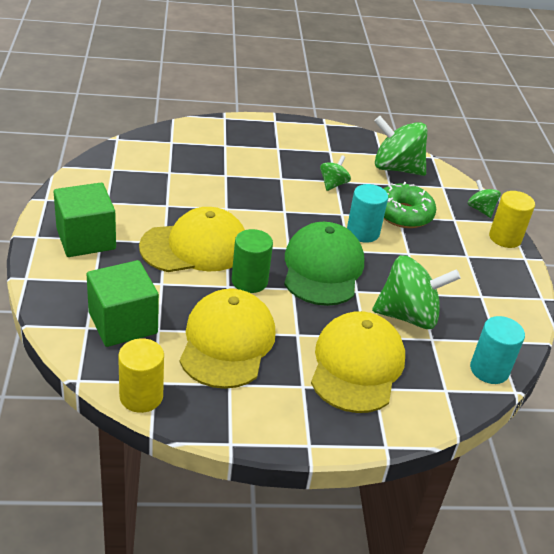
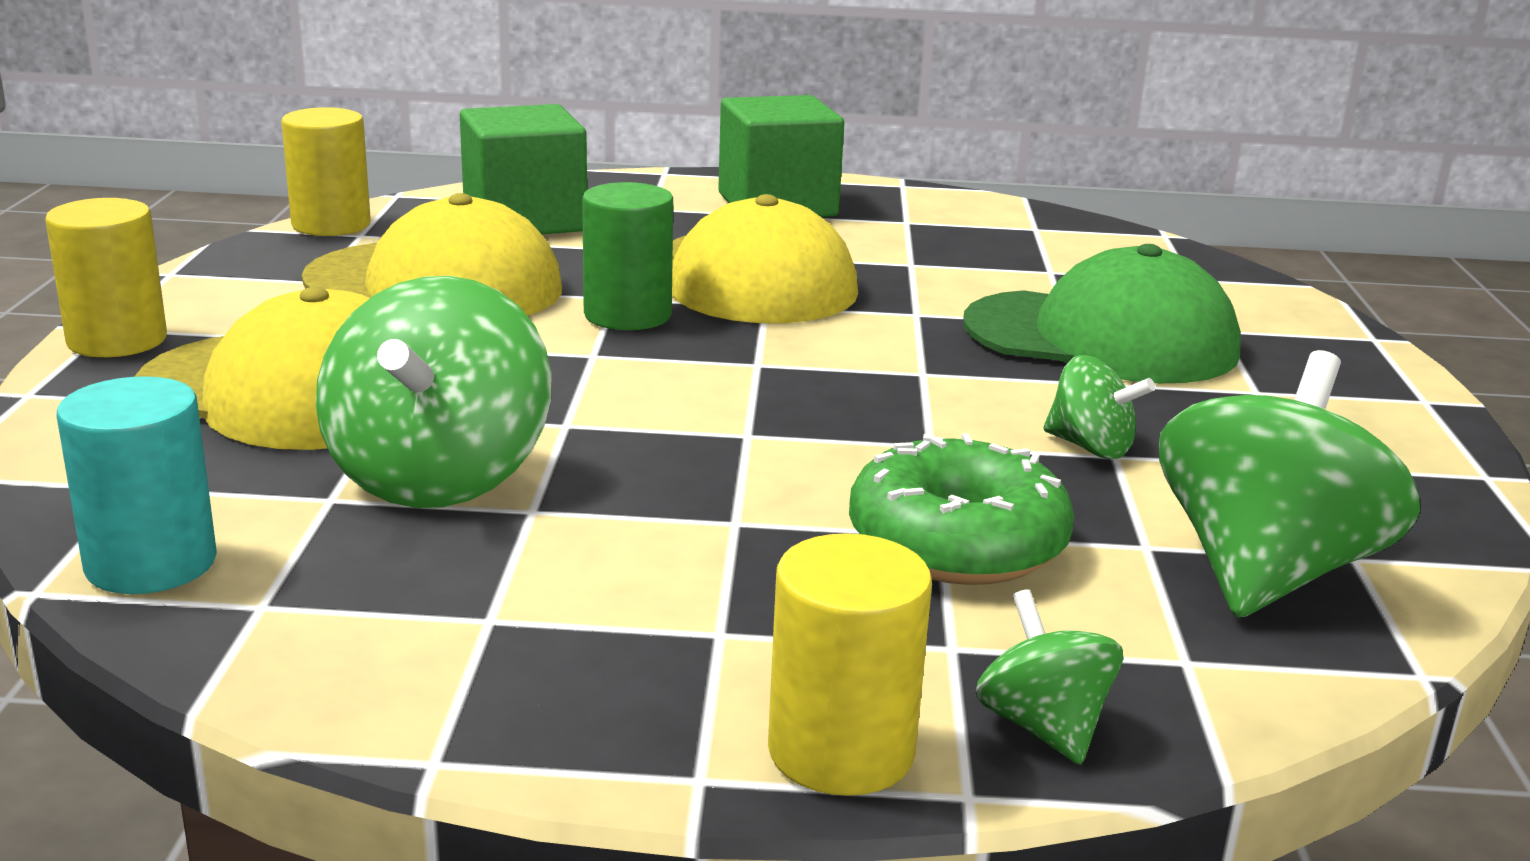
camera: 100 degrees right, 15 degrees down
(322, 268) = (667, 392): green cap -> green cap (1101, 338)
(324, 435) = (117, 340): none -> yellow cylinder
(363, 232) = (837, 462): turquoise cylinder -> none
(480, 209) = (1043, 727): green spinning top -> green spinning top turned 90 degrees counterclockwise

